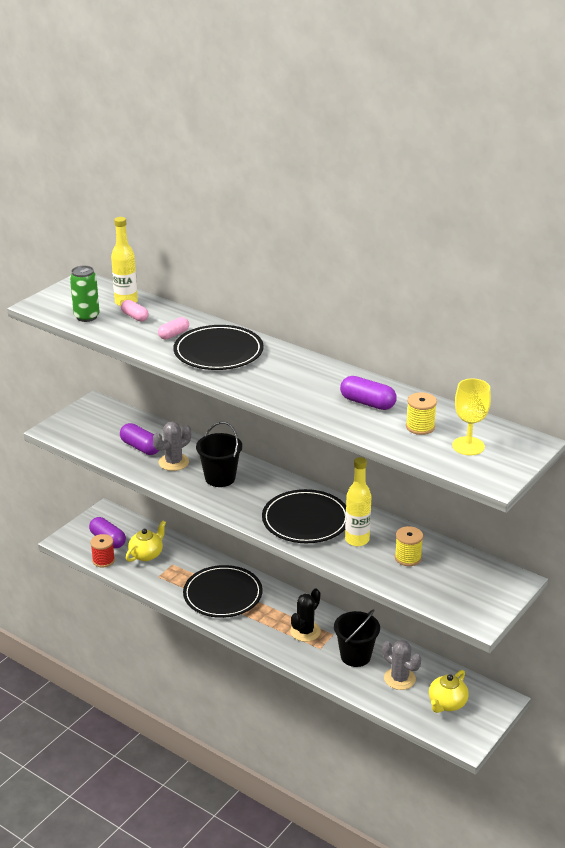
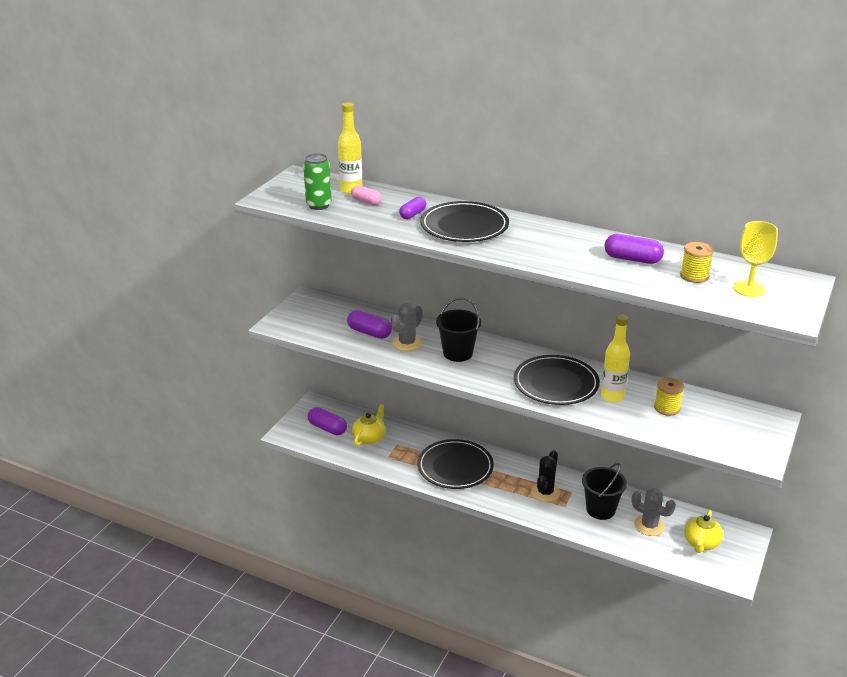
camera: 10 degrees left, 0 degrees up
(103, 560) = (330, 448): red spool -> none
(173, 334) = (412, 214): pink capsule -> purple capsule

